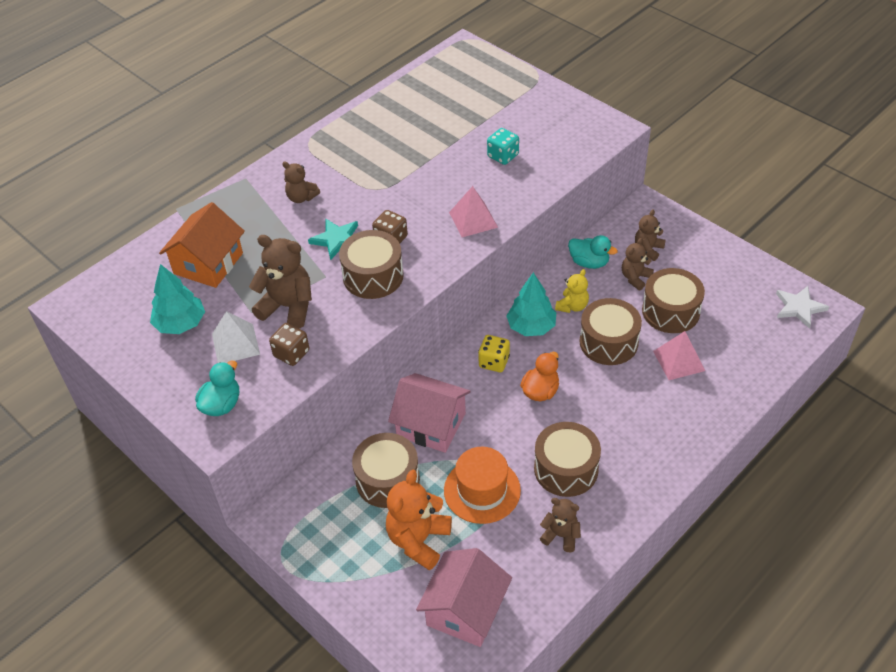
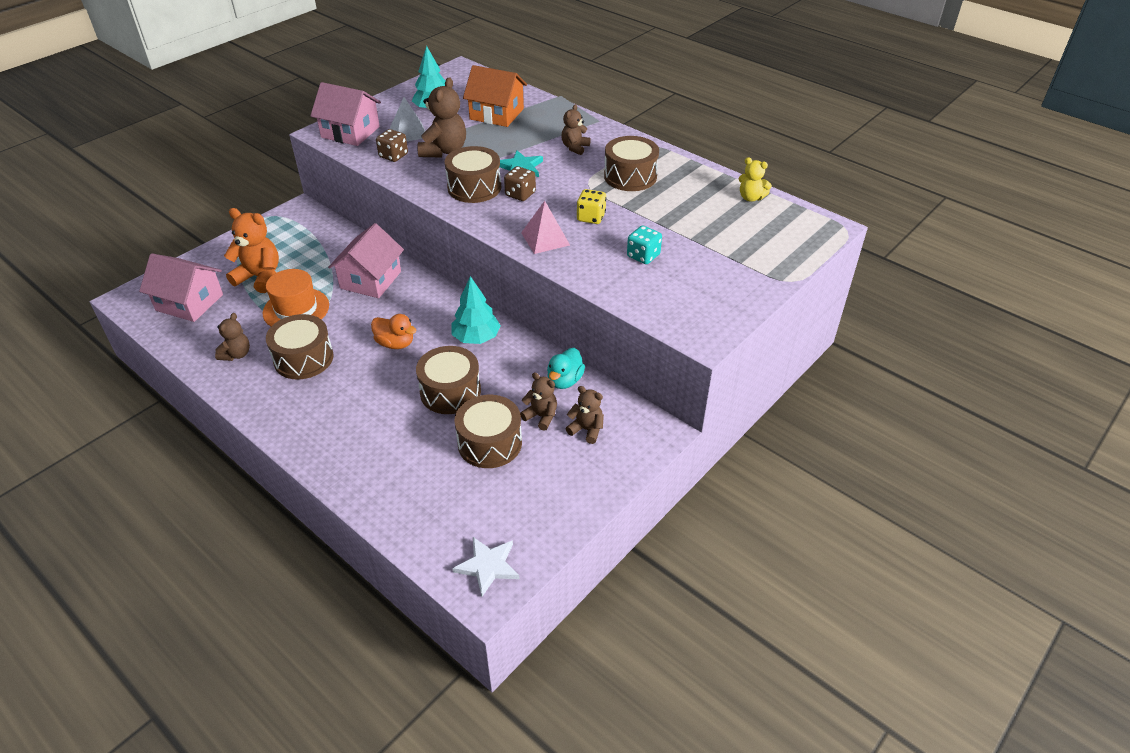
camera: 85 degrees right, 5 degrees down
(221, 404) = (350, 132): turquoise duck -> pink house
(387, 480) = (321, 260): brown drum -> brown drum (630, 176)
(494, 362) = (435, 314): yellow dice -> yellow dice (591, 217)
(572, 306) = (502, 366): yellow teddy bear -> yellow teddy bear (751, 198)
(679, 361) = (418, 445): pink pyramid -> none

